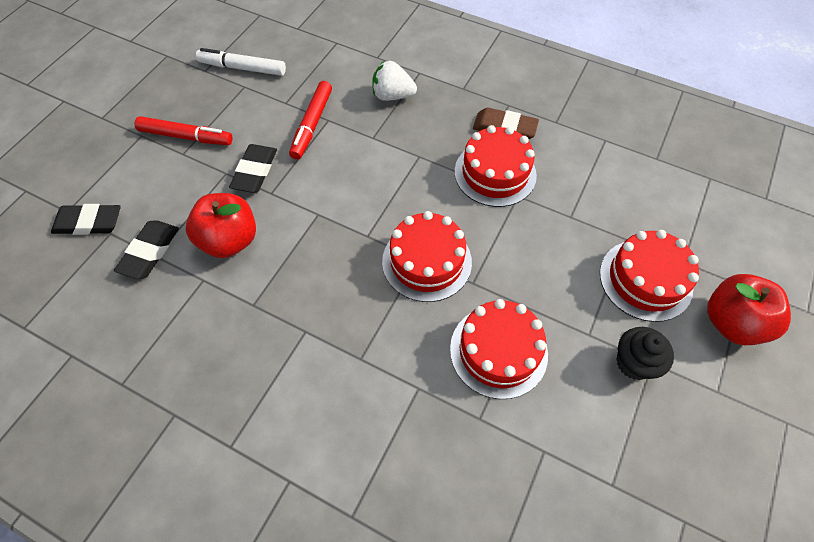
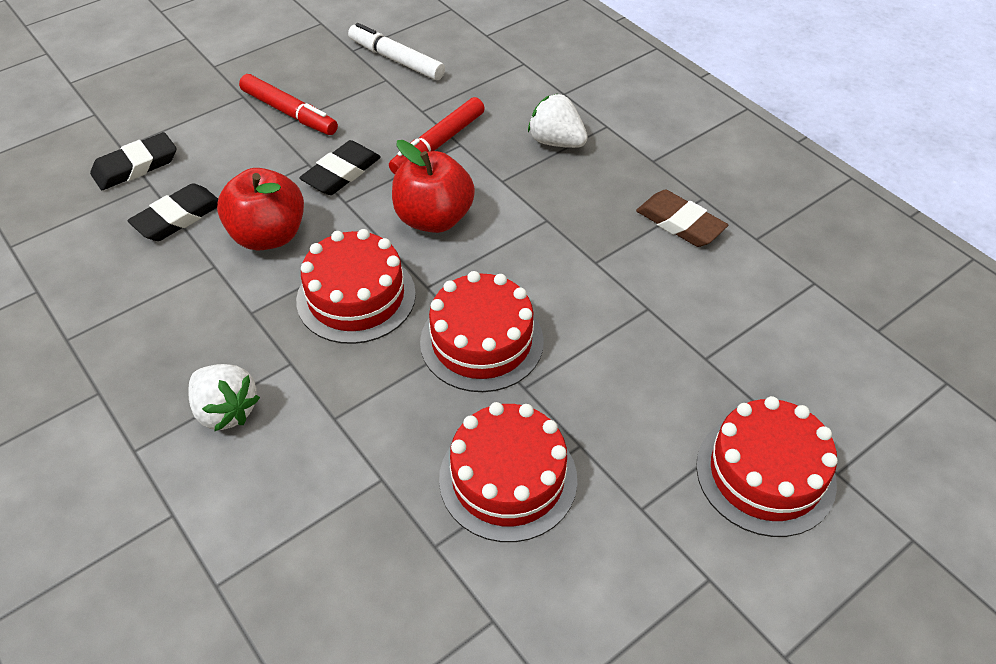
camera: 25 degrees right, 10 degrees down
(88, 222) = (135, 166): black eraser -> black eraser turned 60 degrees counterclockwise
(280, 386) = (226, 410): none -> white strawberry
(495, 173) = (633, 271): red cake -> red cake (356, 297)
(634, 363) = (683, 568): black cupcake -> none
(732, 322) = (863, 578): red apple -> red apple (434, 218)

